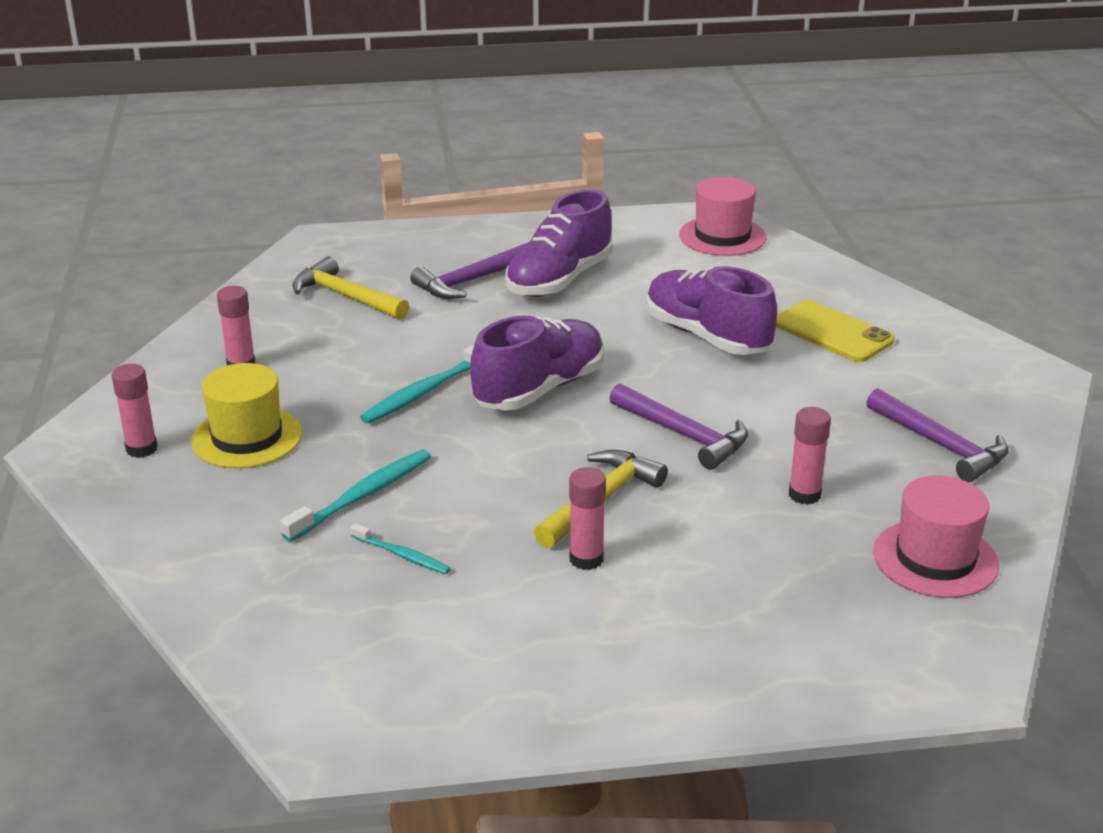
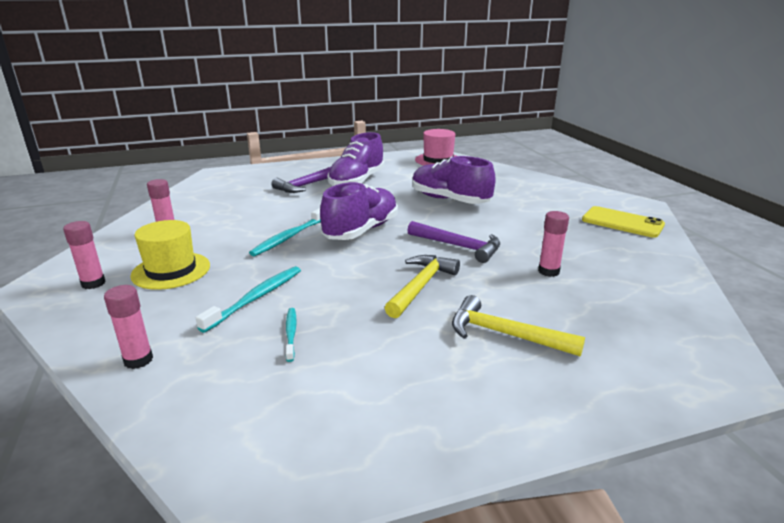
camera: 10 degrees left, 5 degrees down
(345, 296) = (233, 196): yellow hammer -> yellow hammer (504, 334)
(402, 555) = (291, 333): turquoise toothbrush -> turquoise toothbrush turned 120 degrees counterclockwise
(586, 559) = (425, 323): pink glue stick -> pink glue stick (138, 360)
(832, 332) = (517, 194): yellow phone -> yellow phone (622, 222)
(935, 559) = (652, 299): pink hat -> none
(941, 445) = (611, 239): purple hammer -> none

